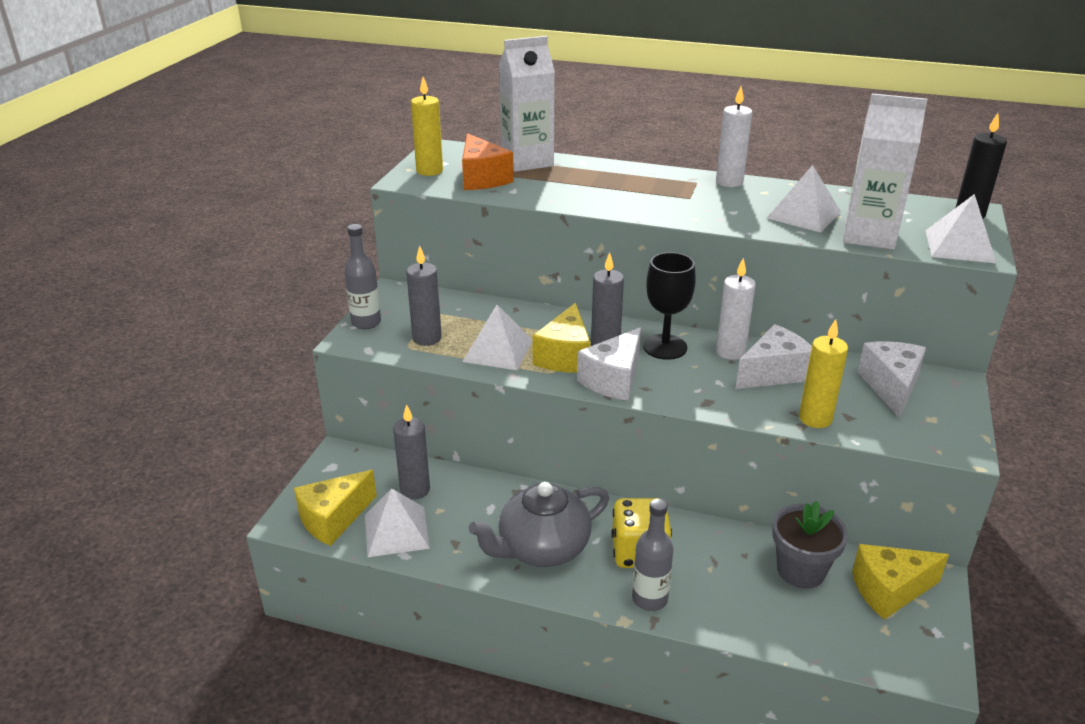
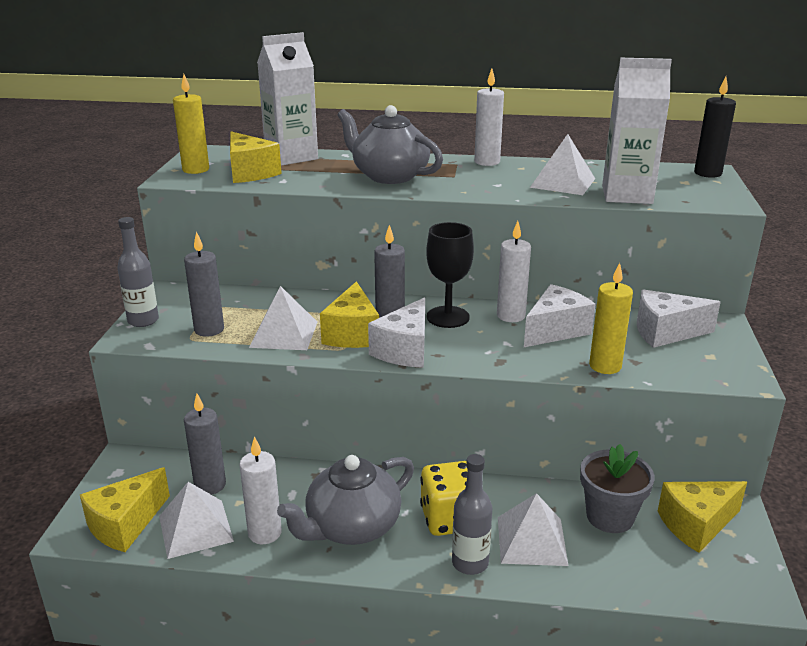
camera: 10 degrees left, 5 degrees down
(459, 544) = (265, 533): none -> white candle
(482, 178) = (250, 173): orange cheese -> yellow cheese
(622, 193) = (389, 176): none -> grey teapot
(891, 387) = (665, 332): white cheese -> white cheese turned 90 degrees counterclockwise
(960, 246) = (709, 197): white pyramid -> white pyramid (532, 540)

